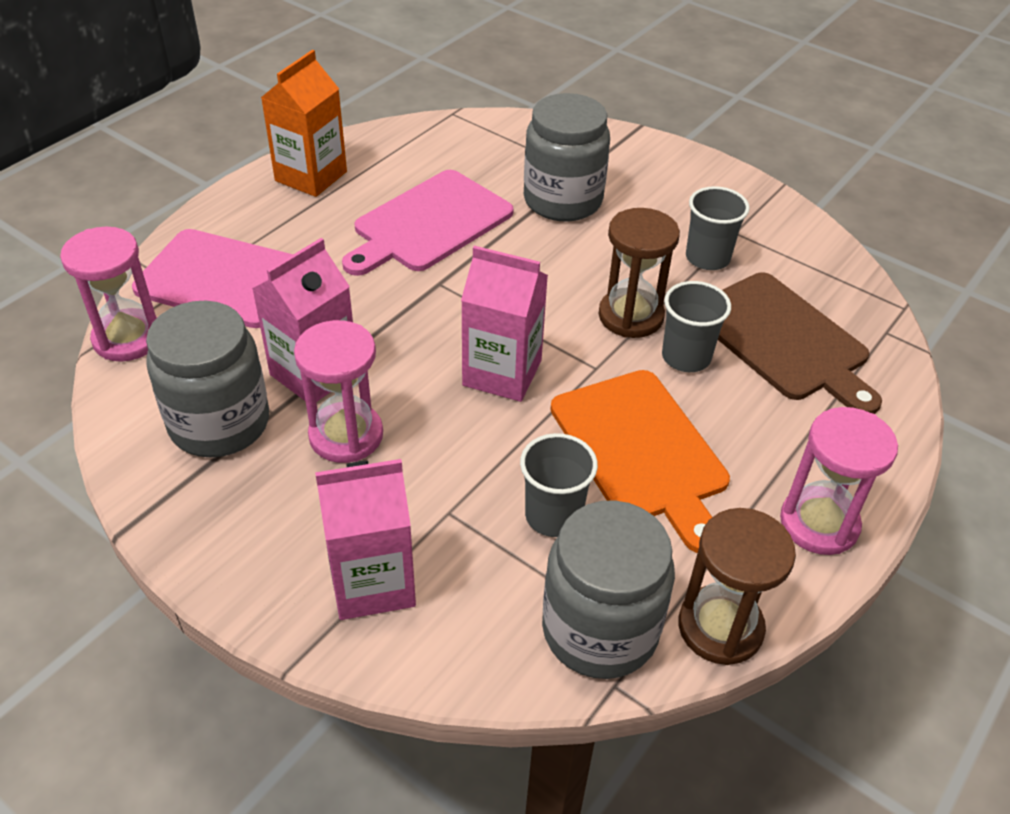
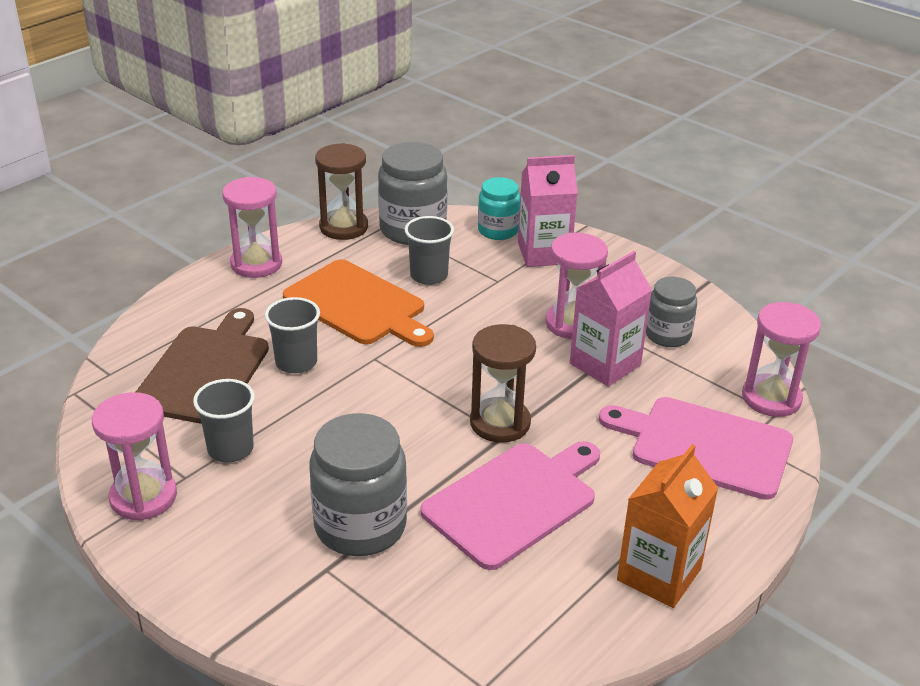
camera: 175 degrees left, 10 degrees down
(219, 423) = (668, 335): grey jar -> grey jar, size x0.61
(450, 639) = (498, 230): none -> turquoise jar
(502, 373) = (452, 358): pink carton -> none
(631, 316) = (330, 397): brown hourglass -> brown hourglass (500, 423)
(641, 451) = (358, 305): orange cutting board -> orange cutting board turned 150 degrees clockwise
(760, 215) = (143, 497): none -> pink hourglass
(783, 340) = (205, 371): brown cutting board -> brown cutting board turned 45 degrees clockwise

